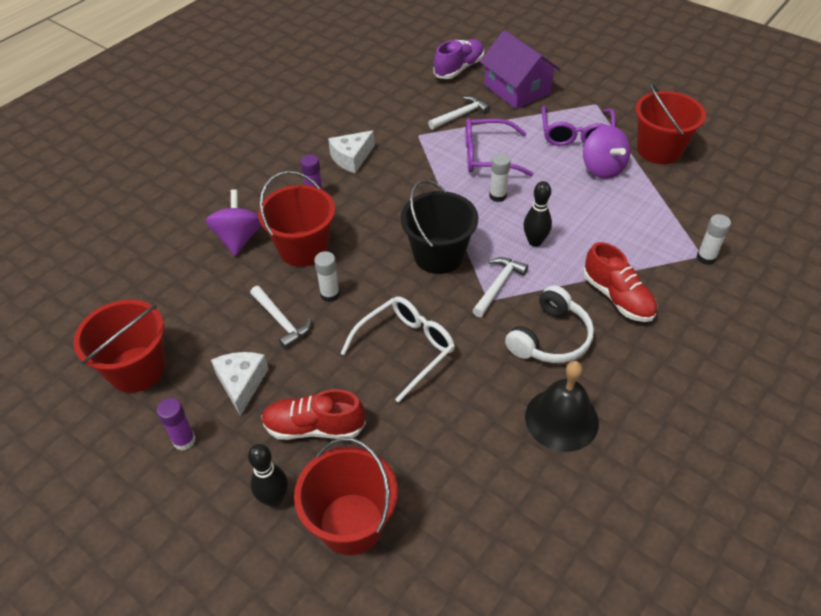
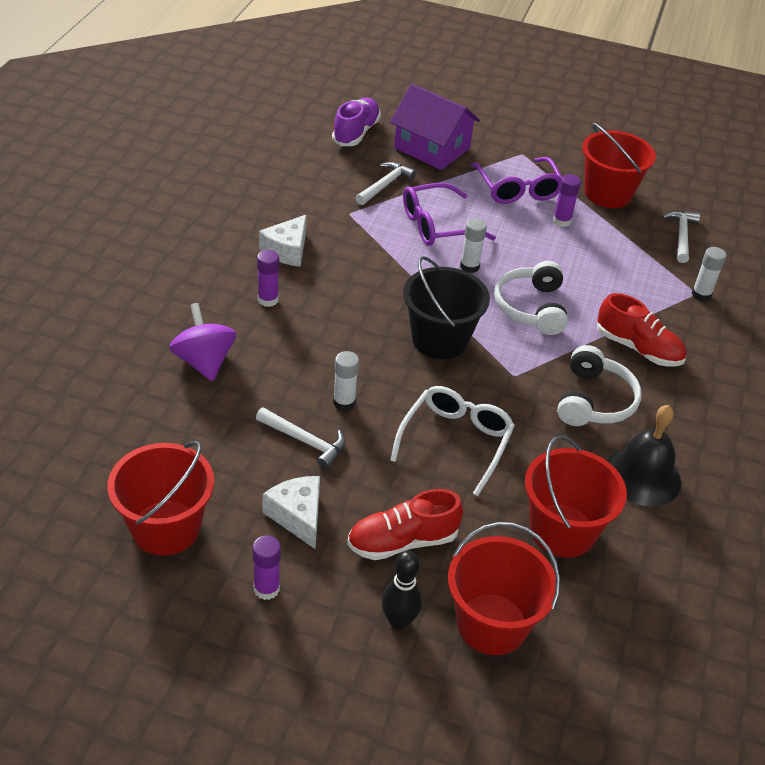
camera: 25 degrees left, 5 degrees down
(303, 248) = (286, 359): red bucket -> red bucket (562, 530)
(498, 286) = (517, 359): white hammer -> white hammer (681, 236)
(535, 242) = (531, 307): black bowling pin -> white headphones
(602, 168) = (561, 221): purple spinning top -> purple glue stick

